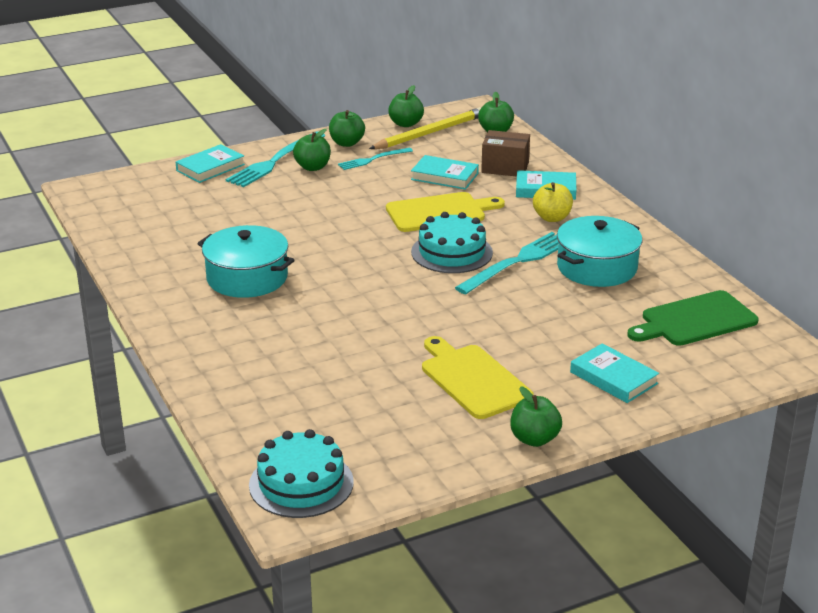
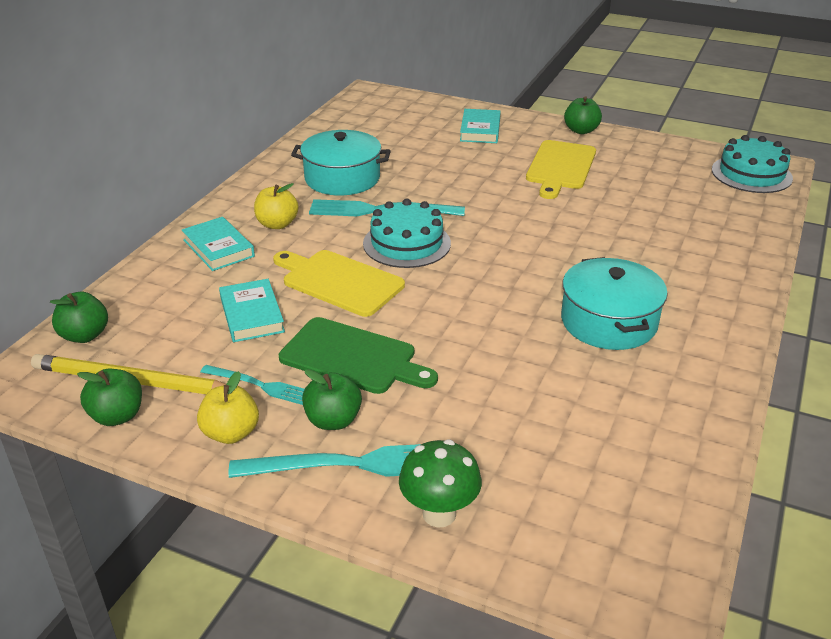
camera: 130 degrees left, 5 degrees up
(210, 167) = (439, 514): turquoise book -> green mushroom
(346, 143) = (231, 433): green apple -> yellow apple
(505, 167) = (188, 289): brown box -> none
(695, 320) = (369, 128): green cutting board -> green cutting board (352, 357)

